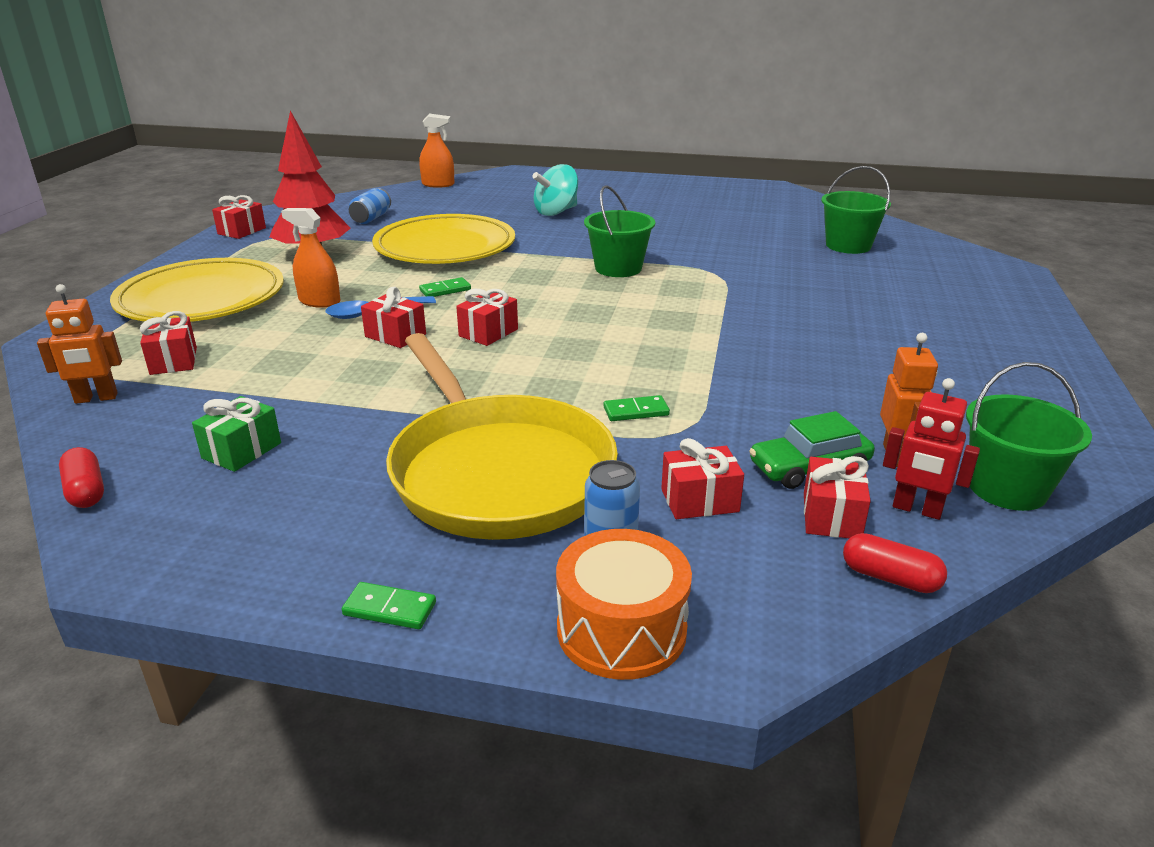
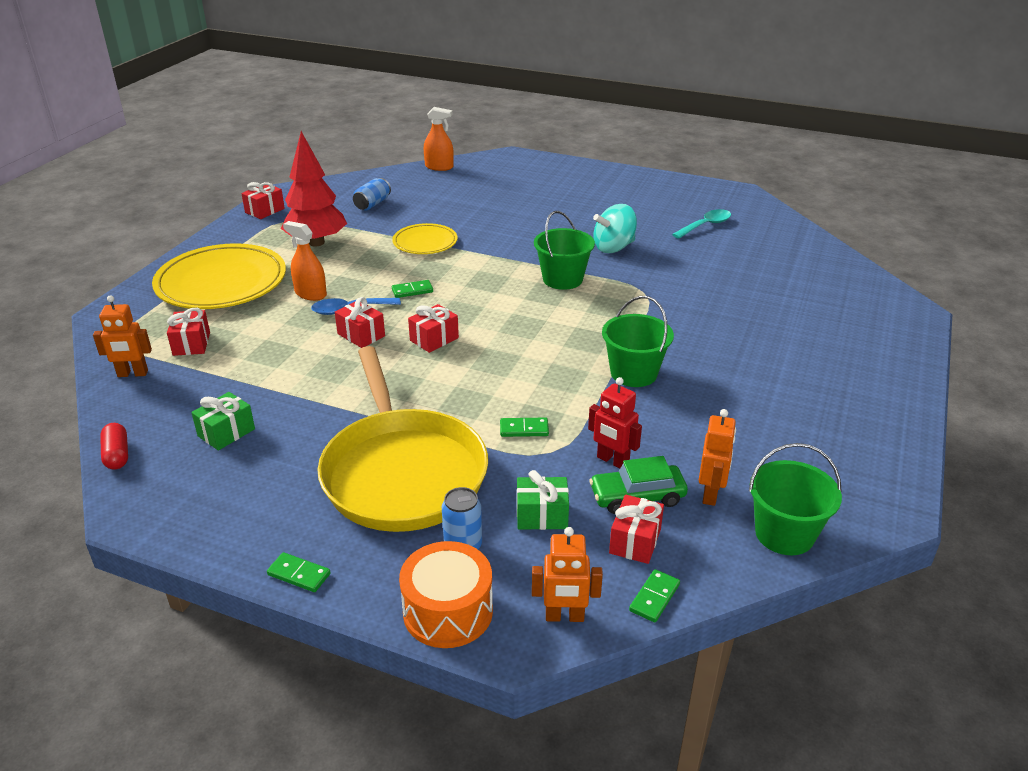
camera: 10 degrees right, 5 degrees up
(445, 247) = (425, 242): yellow plate -> yellow plate, size x0.54
(556, 212) = (531, 208): turquoise spinning top -> turquoise spinning top (614, 247)
(699, 500) = (542, 515): red gift -> green gift
(752, 215) = (705, 225): none -> turquoise spoon
(785, 616) = (564, 617): none -> orange robot
(848, 246) = (777, 270): green bucket -> green bucket (633, 373)
(890, 578) = (654, 597): red capsule -> green domino
(917, 509) = (703, 544): red robot -> red robot (612, 461)

